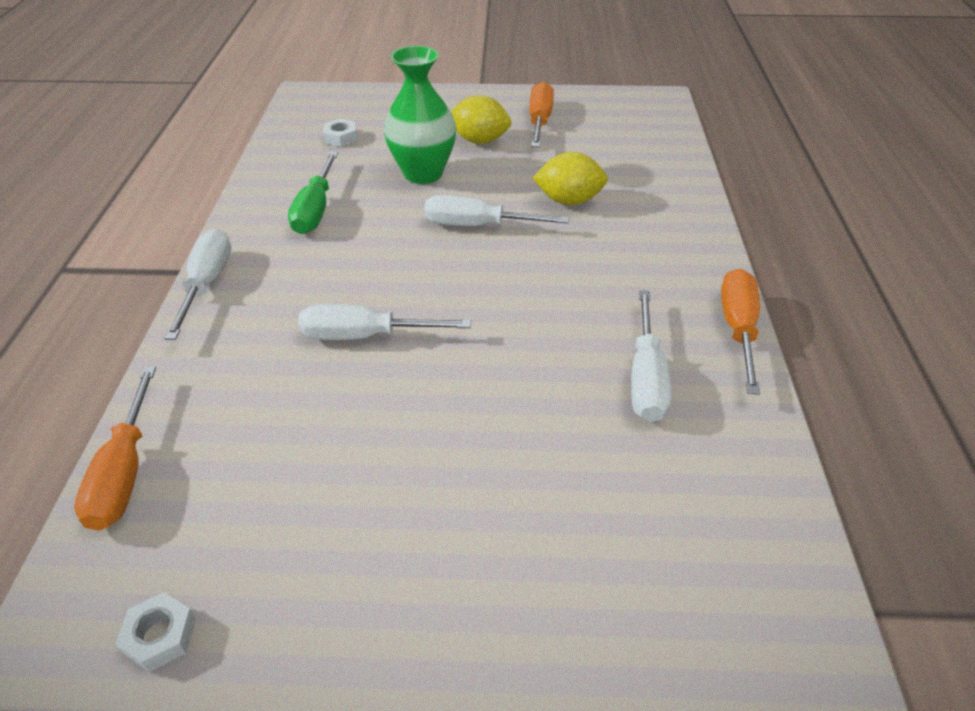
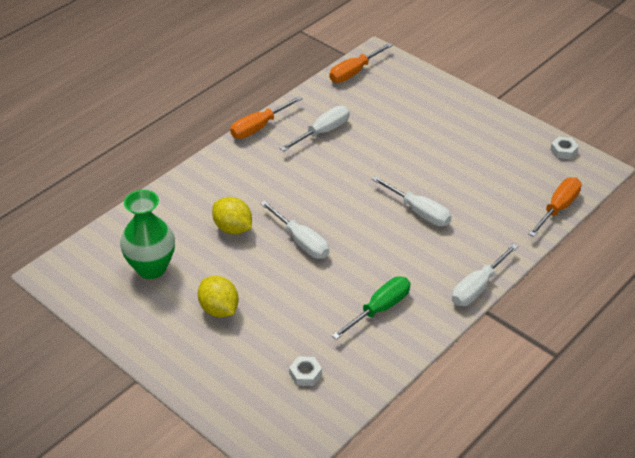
camera: 140 degrees left, 0 degrees up
(423, 173) = (287, 301): green vase -> green vase (151, 268)
(539, 121) = (157, 304): orange screwdriver -> orange screwdriver (353, 72)

